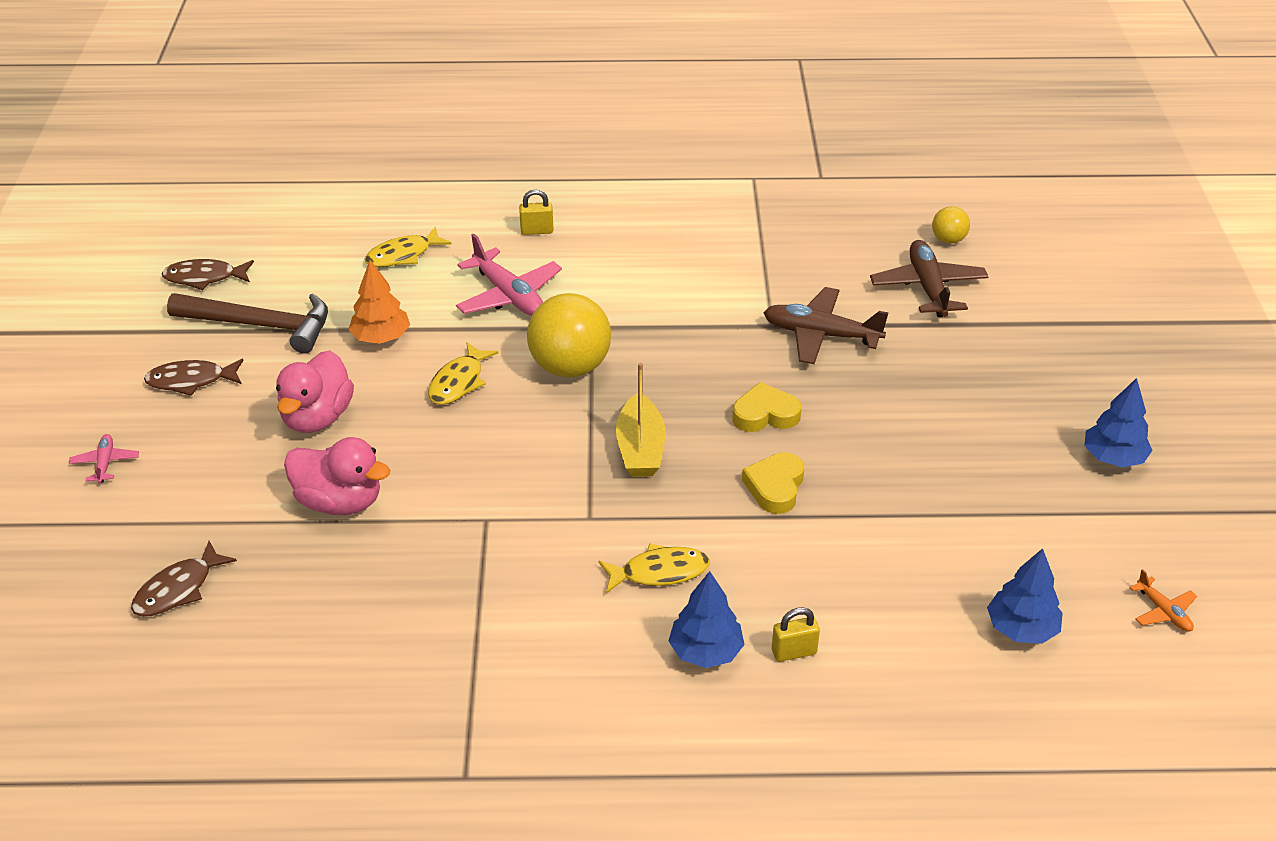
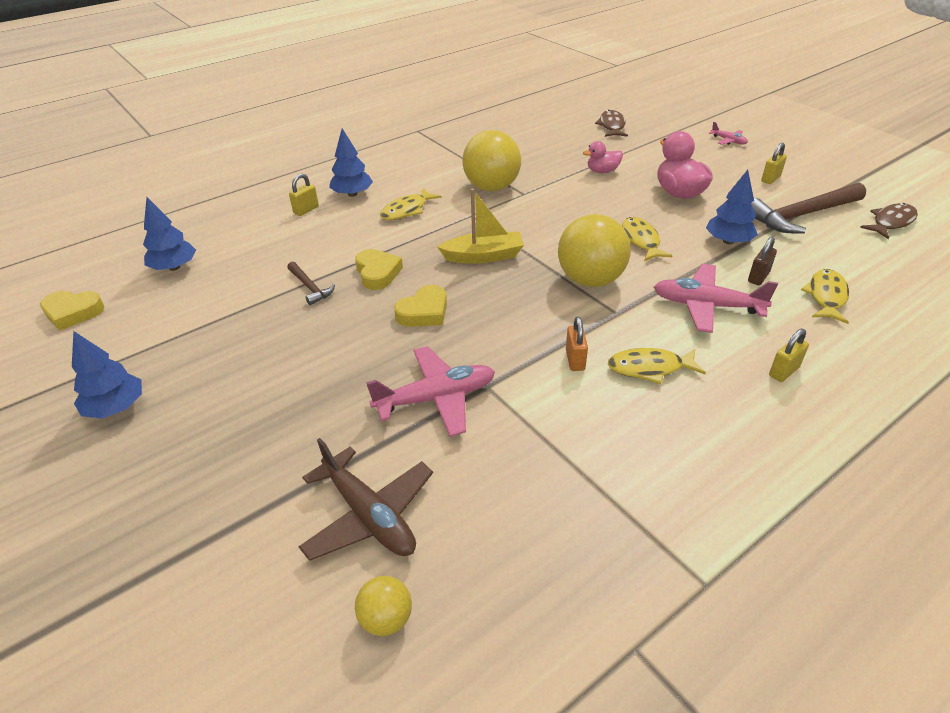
camera: 145 degrees right, 0 degrees up
(191, 381) = (770, 179): brown fish -> yellow padlock
(340, 502) = (602, 171): pink duck -> pink duck, size x0.59
(381, 337) = (728, 241): orange tree -> blue tree
(422, 295) = (758, 277): none -> brown padlock
(510, 553) = (491, 187): none -> yellow ball
(629, 277) = (649, 368): none -> yellow fish
(640, 449) = (483, 256): yellow boat -> yellow boat turned 120 degrees clockwise
(678, 309) = (575, 360): none -> orange padlock
(821, 335) = (436, 398): brown plane -> pink plane
(863, 506) = (310, 287): none -> brown hammer
(1163, 611) = (73, 313): orange plane -> yellow heart

